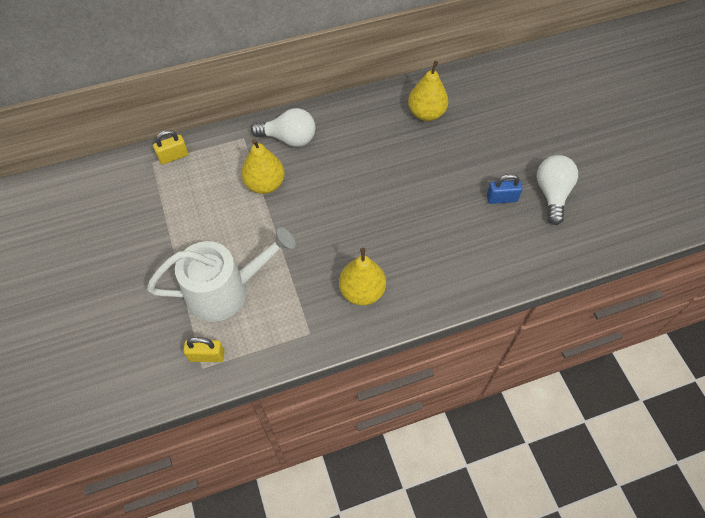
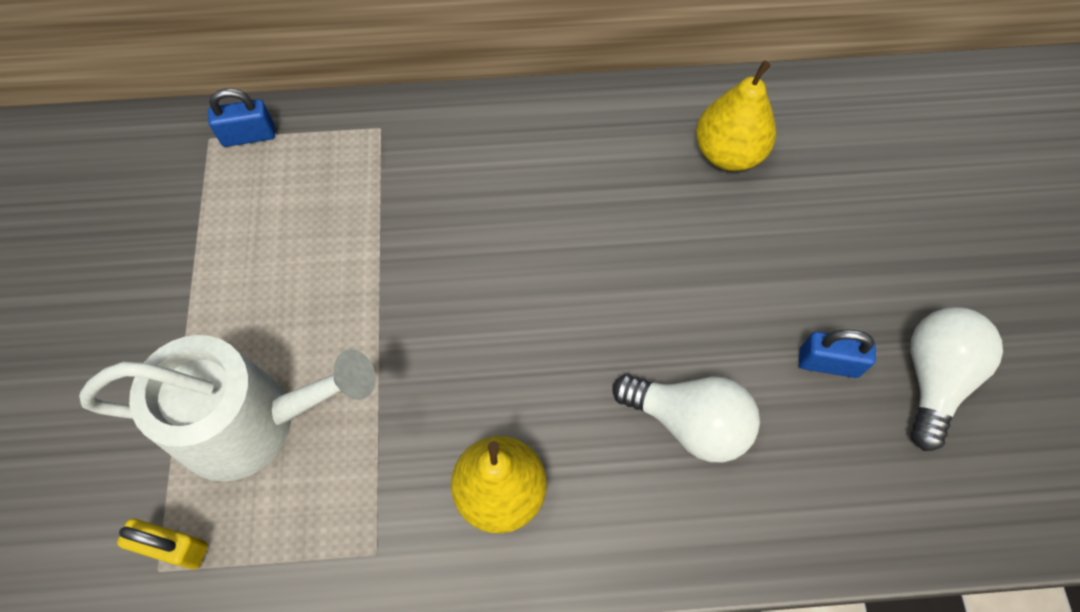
camera: 15 degrees right, 5 degrees up
(173, 156) = (249, 135): yellow padlock -> blue padlock
(265, 184) = (389, 226): yellow pear -> none
(289, 138) = (460, 147): white light bulb -> white light bulb (689, 422)

